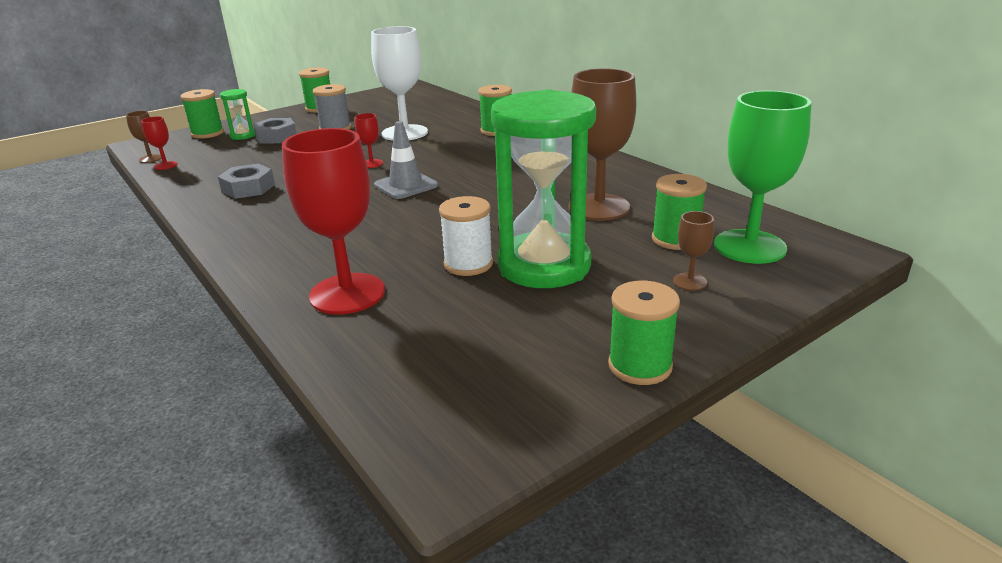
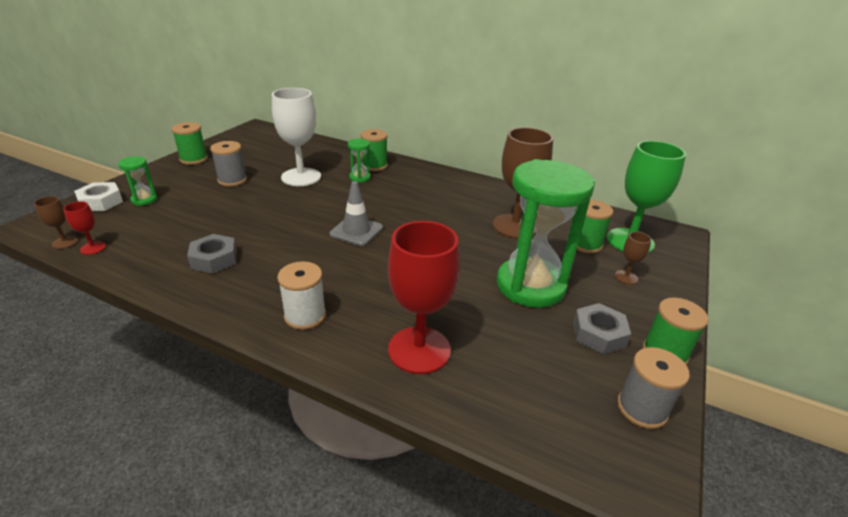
camera: 30 degrees left, 5 degrees up
(207, 133) = (101, 202): green spool -> white nut
(276, 137) = (182, 196): grey nut -> grey nut (598, 334)
(371, 163) = (304, 213): red goblet -> none
(466, 140) = (360, 177): none -> green hourglass
(468, 264) = (479, 297): white spool -> white spool (305, 316)
(534, 407) = (641, 408): none -> grey spool

